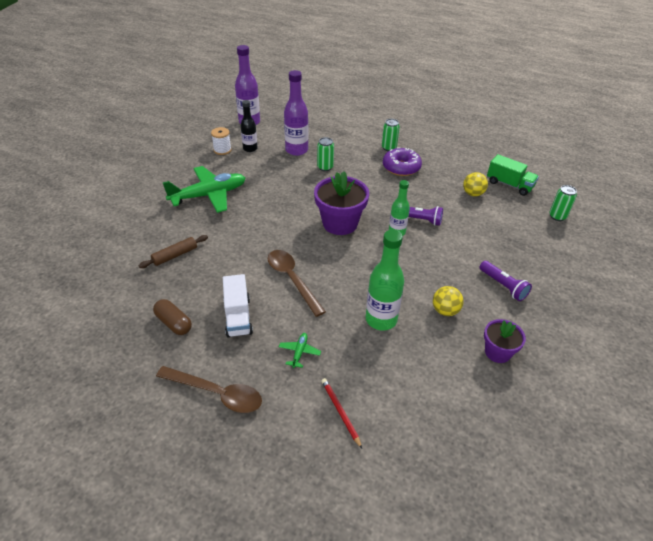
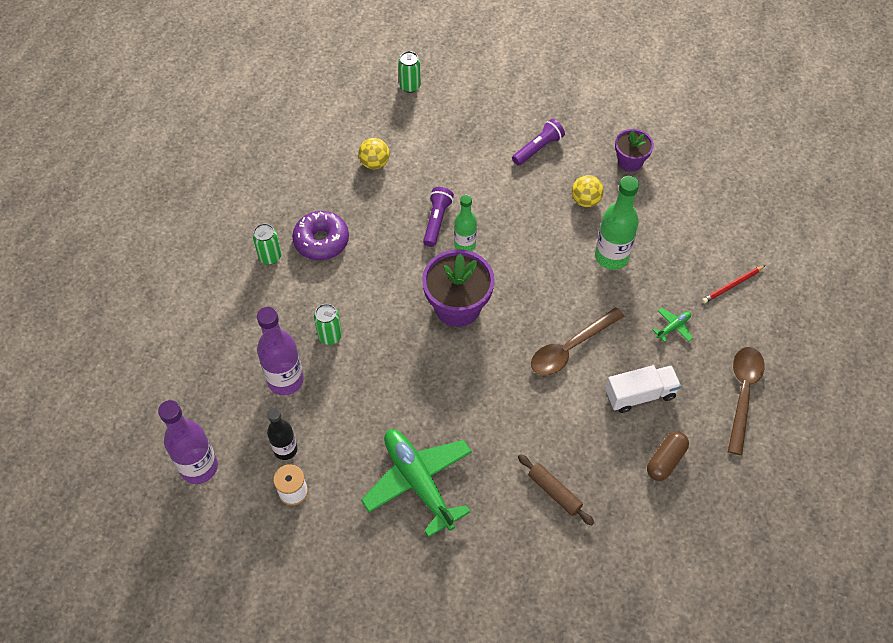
camera: 95 degrees left, 15 degrees up
(299, 352) = (673, 327): green plane -> green plane turned 135 degrees clockwise
(509, 184) = (350, 124): green truck -> none

